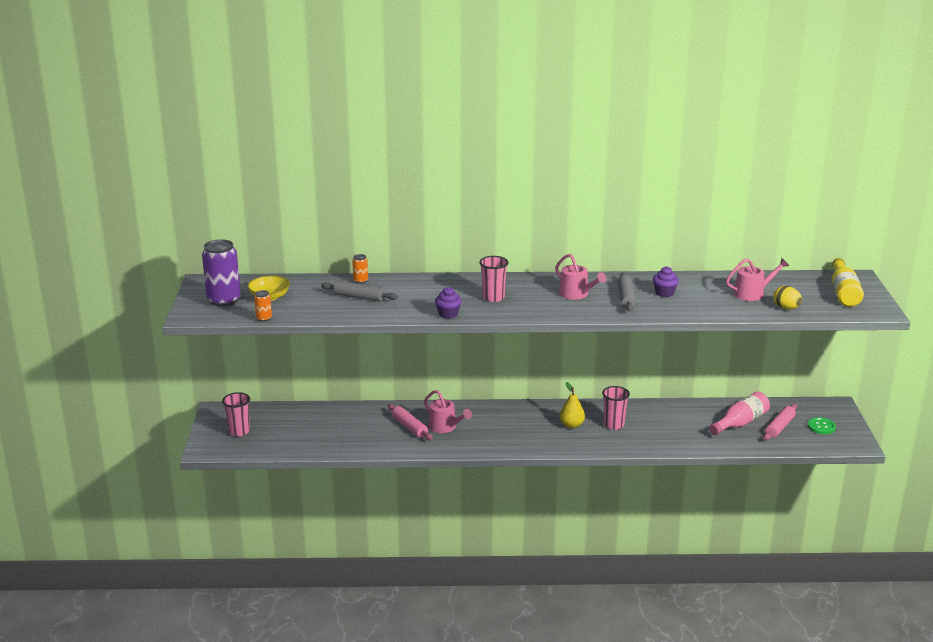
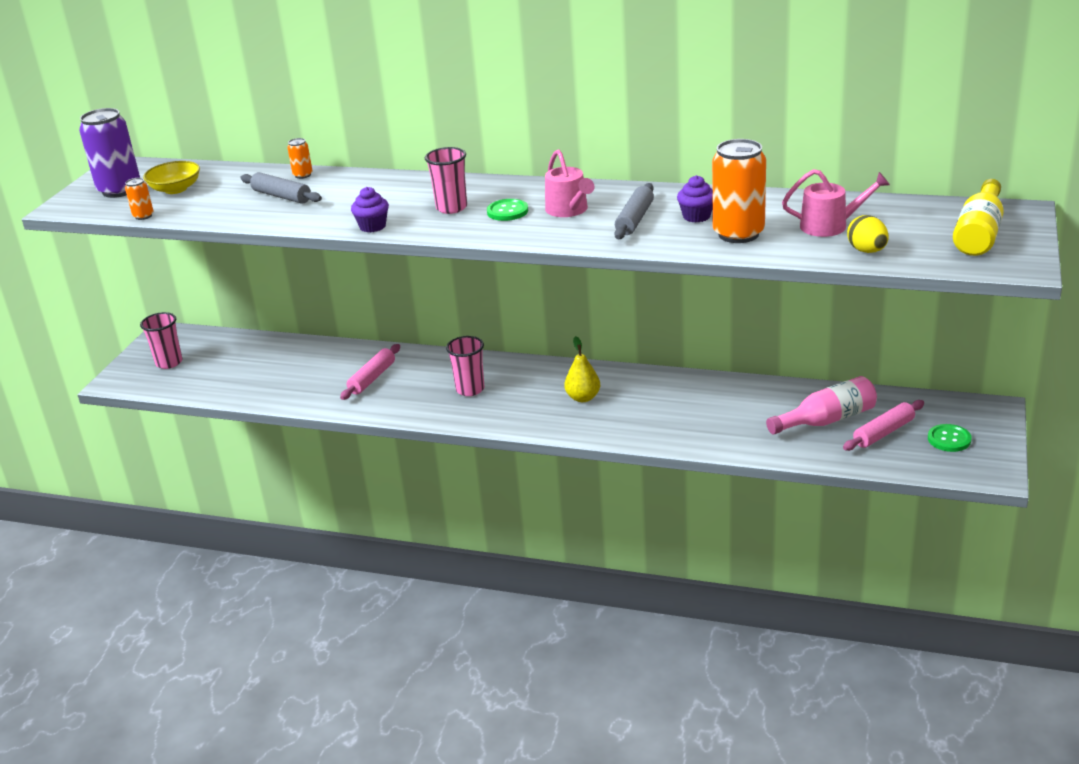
camera: 20 degrees right, 5 degrees up
(409, 427) = (372, 378): pink rolling pin -> pink rolling pin turned 45 degrees clockwise
(445, 427) = (416, 383): pink watering can -> none
(535, 298) = (507, 211): none -> green button
(614, 425) = (641, 403): pink cup -> pink cup (470, 389)
(700, 303) = (738, 234): none -> orange can

